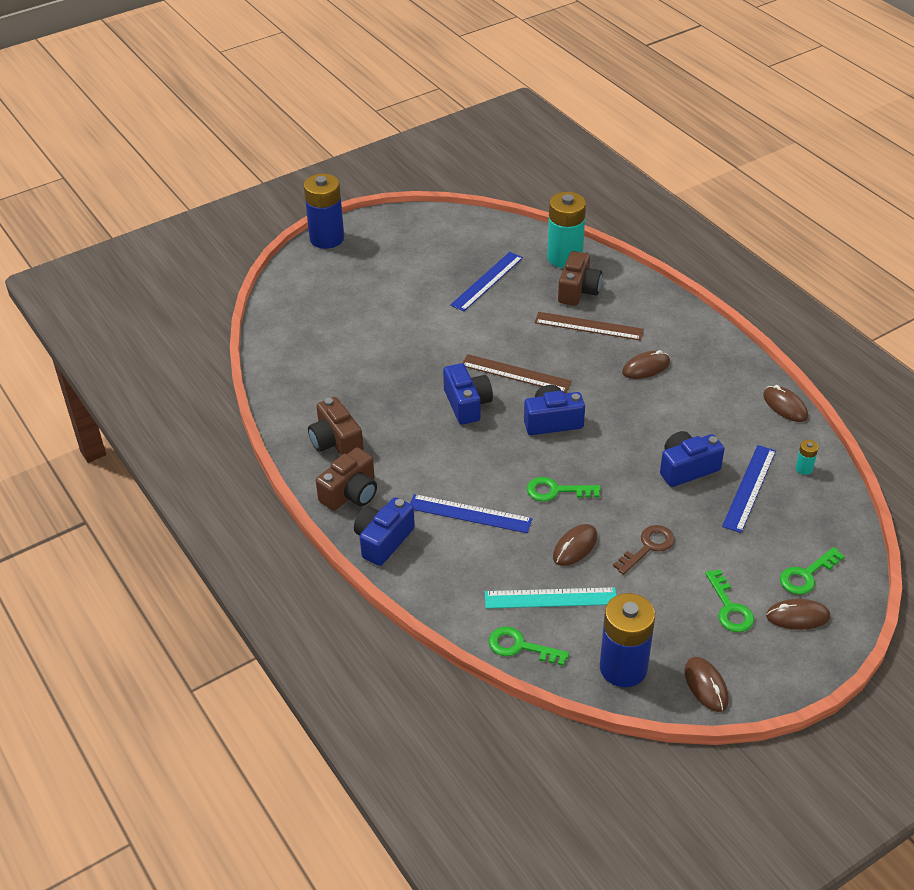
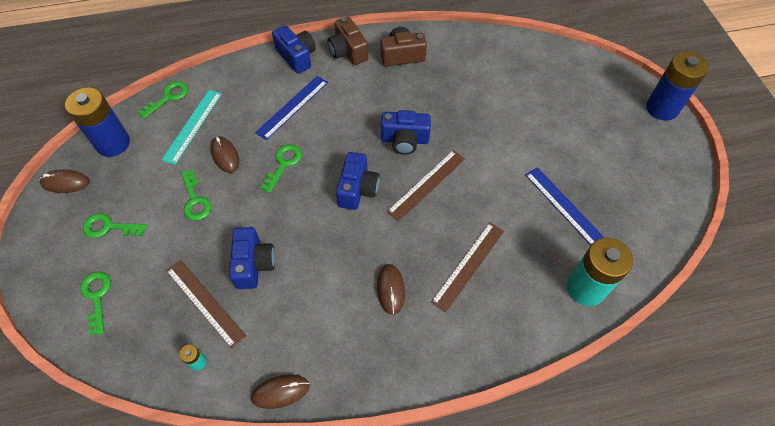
camera: 110 degrees right, 15 degrees up
(578, 290) = (526, 278): brown camera -> none
(648, 547) = (195, 200): brown key -> green key
(749, 488) = (205, 302): blue ruler -> brown ruler
(797, 616) = (69, 269): brown mouse -> none

